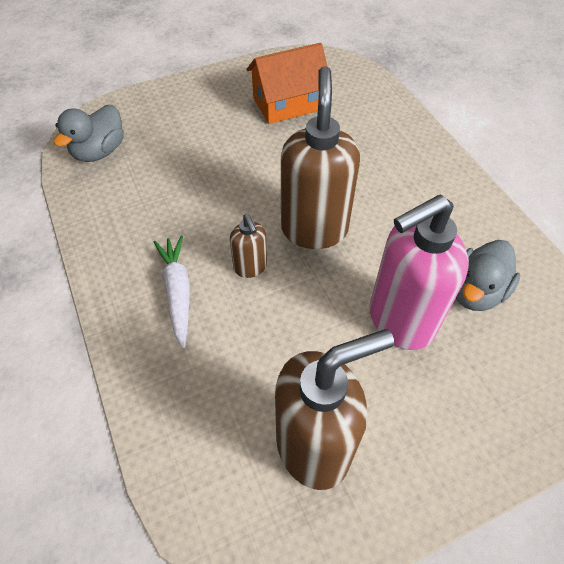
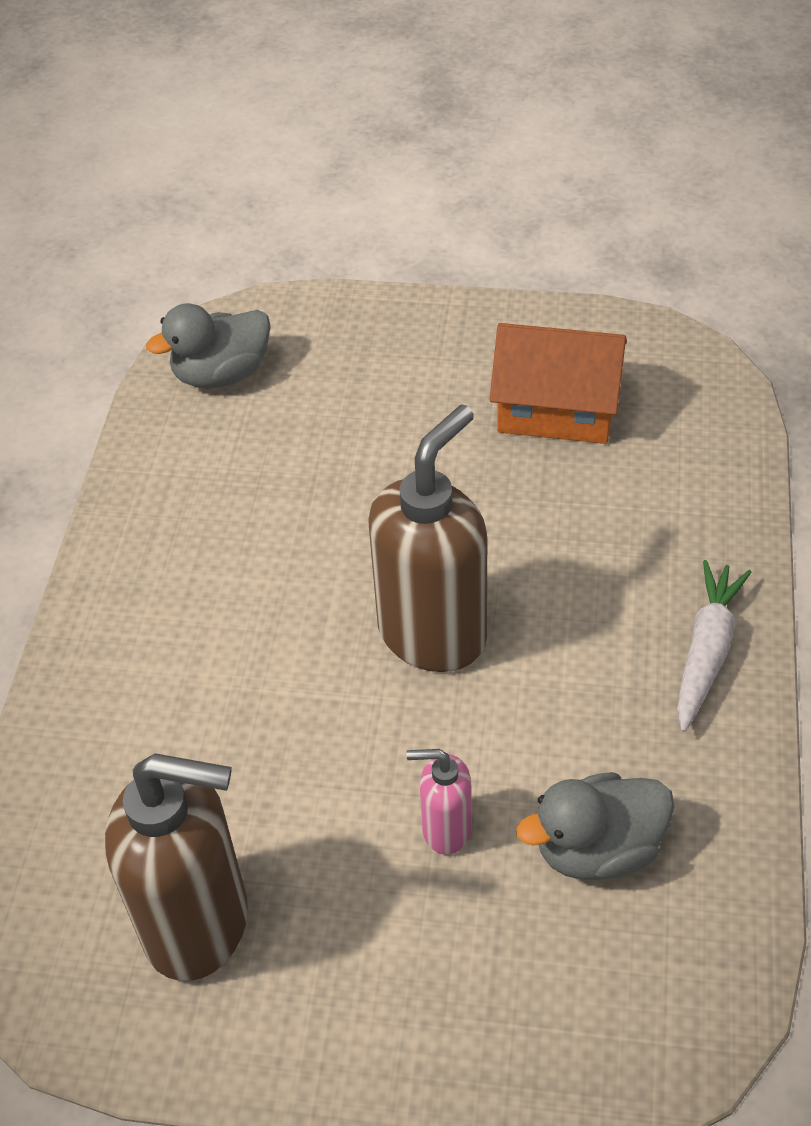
camera: 35 degrees right, 5 degrees down
(177, 292) = (180, 633): white carrot -> white carrot (706, 651)
(250, 268) = (299, 646): brown soap dispenser -> none
(399, 321) = (445, 829): pink soap dispenser -> pink soap dispenser, size x0.49

